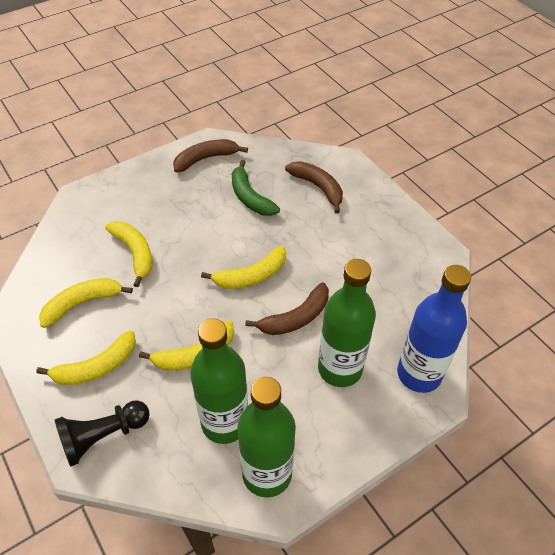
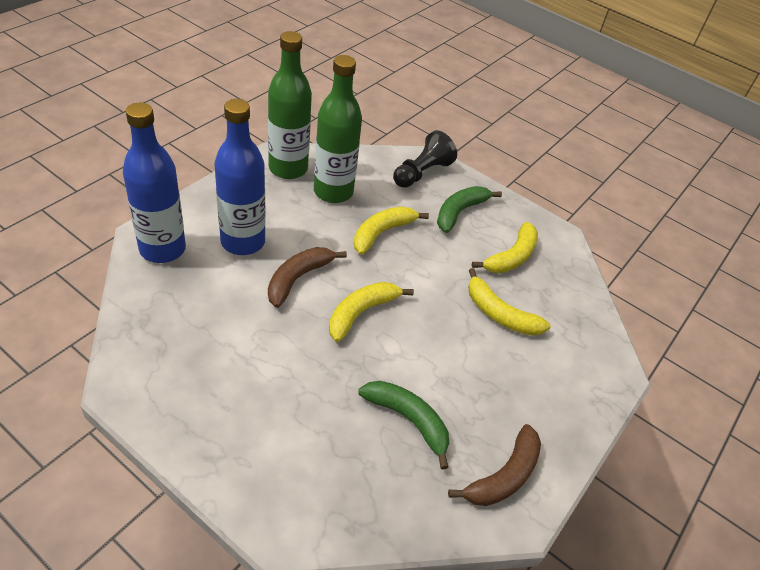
camera: 155 degrees right, 5 degrees down
(96, 367) = (460, 212): yellow banana -> green banana
(318, 187) = (317, 461): brown banana -> none
(340, 369) = (243, 242): green bottle -> blue bottle

